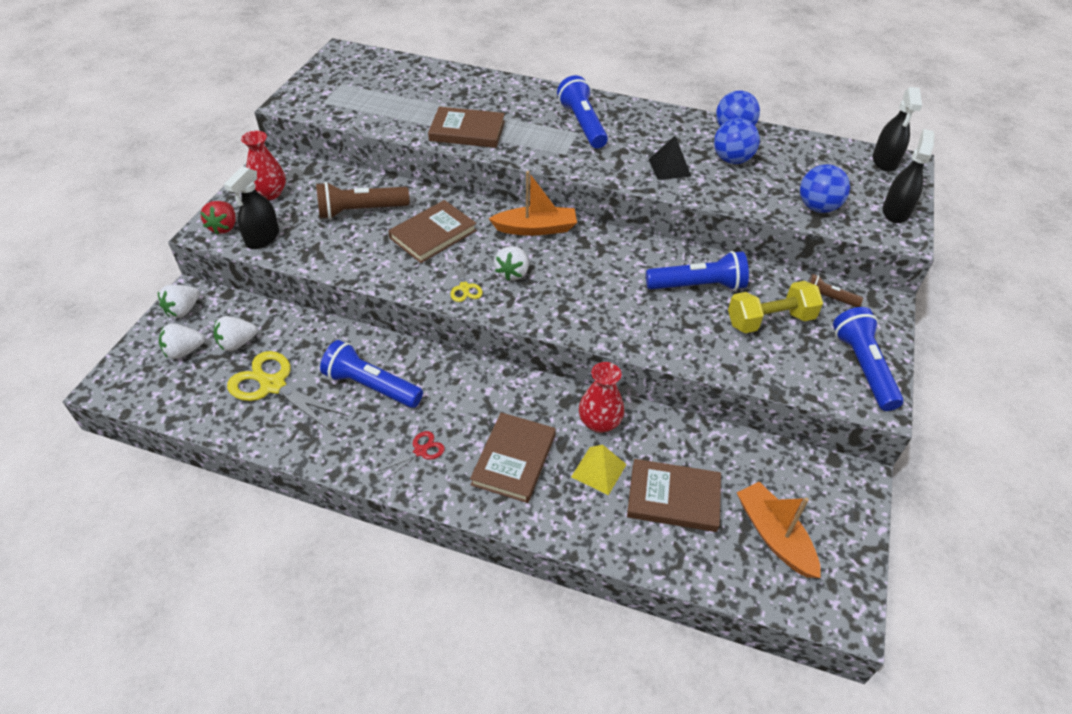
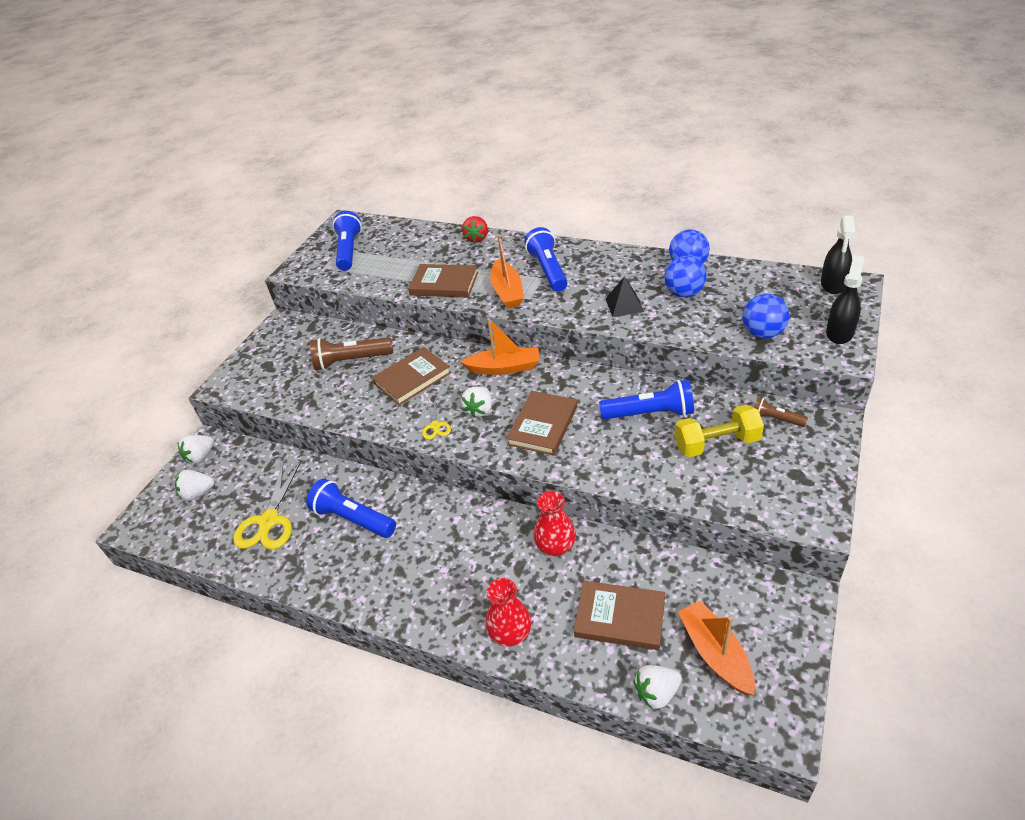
camera: 10 degrees right, 5 degrees down
(224, 227) = (235, 382): red strawberry -> red strawberry (477, 238)
(237, 343) = (242, 484): white strawberry -> white strawberry (656, 693)
(262, 238) = (266, 390): black spray bottle -> none
(270, 193) = (276, 350): red vase -> red vase (510, 633)
(273, 385) = (269, 521): yellow scissors -> yellow scissors turned 120 degrees counterclockwise
(420, 451) = (391, 578): red scissors -> none
(514, 459) = (474, 583): brown book -> brown book (543, 425)
(539, 144) = (507, 292): none -> orange boat
(598, 470) = (551, 592): yellow pyramid -> none
(863, 367) = (805, 485): blue flashlight -> blue flashlight (349, 250)

